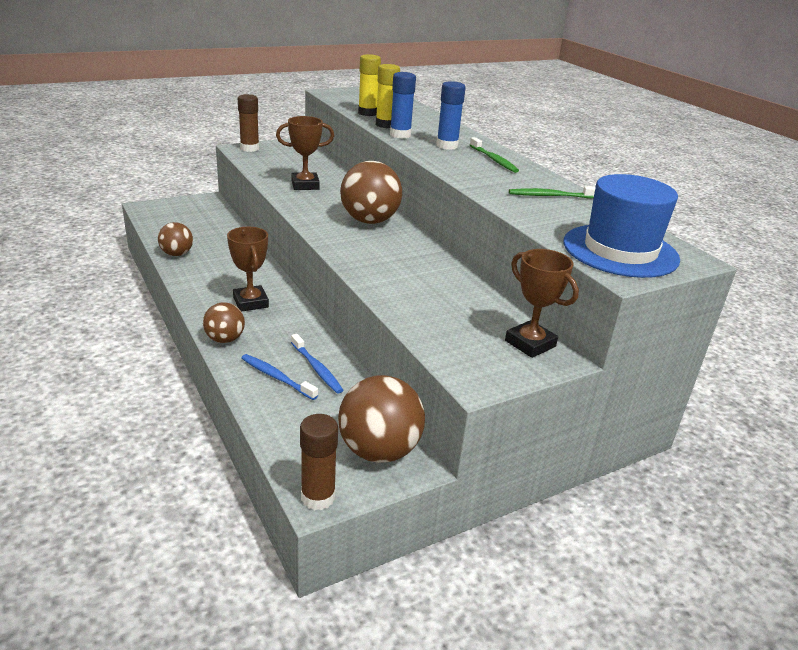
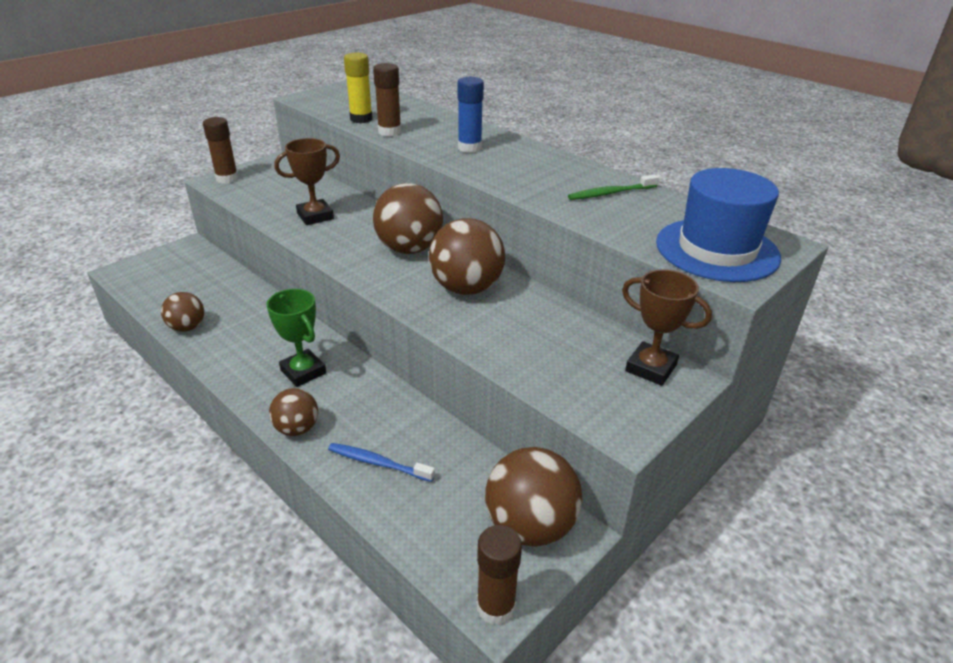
camera: 15 degrees left, 5 degrees up
(250, 302) = (303, 372): brown trophy -> green trophy
(317, 369) = (416, 439): blue toothbrush -> none
(385, 125) = (389, 132): yellow glue stick -> brown glue stick
(400, 135) = (413, 142): blue glue stick -> none
(401, 256) = (466, 288): none -> brown ball
(493, 160) = (527, 157): green toothbrush -> none

